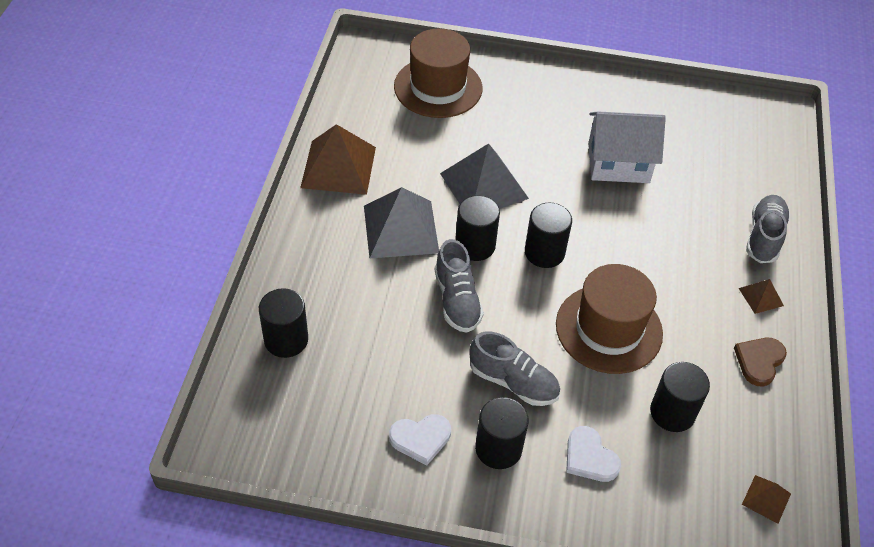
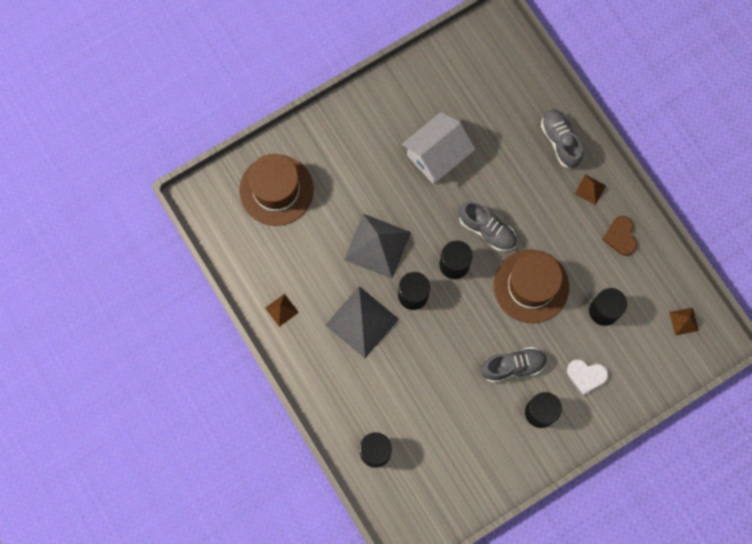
camera: 40 degrees left, 25 degrees up
(338, 167) = (281, 310): brown pyramid -> brown pyramid, size x0.46
(420, 439) = (498, 443): white heart -> none
(457, 300) = (438, 341): grey shoe -> grey shoe (487, 230)

